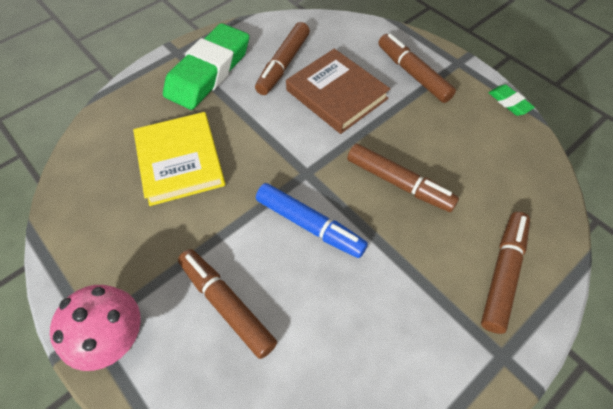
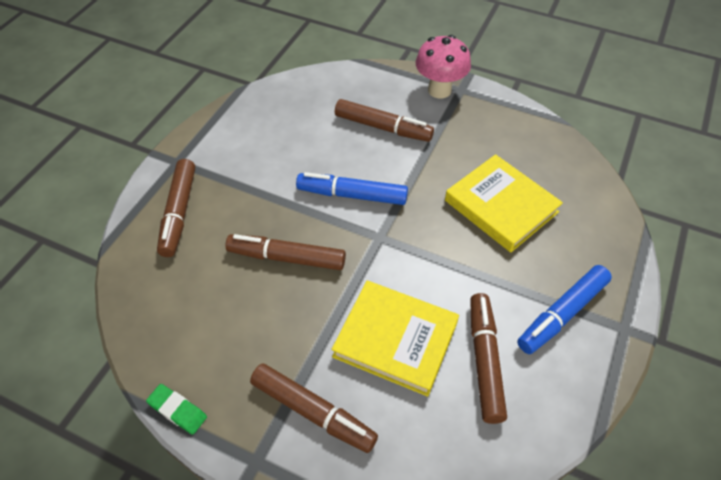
camera: 155 degrees right, 5 degrees down
(209, 72) = (562, 314): green eraser -> blue marker
(336, 94) = (395, 340): brown book -> yellow book

